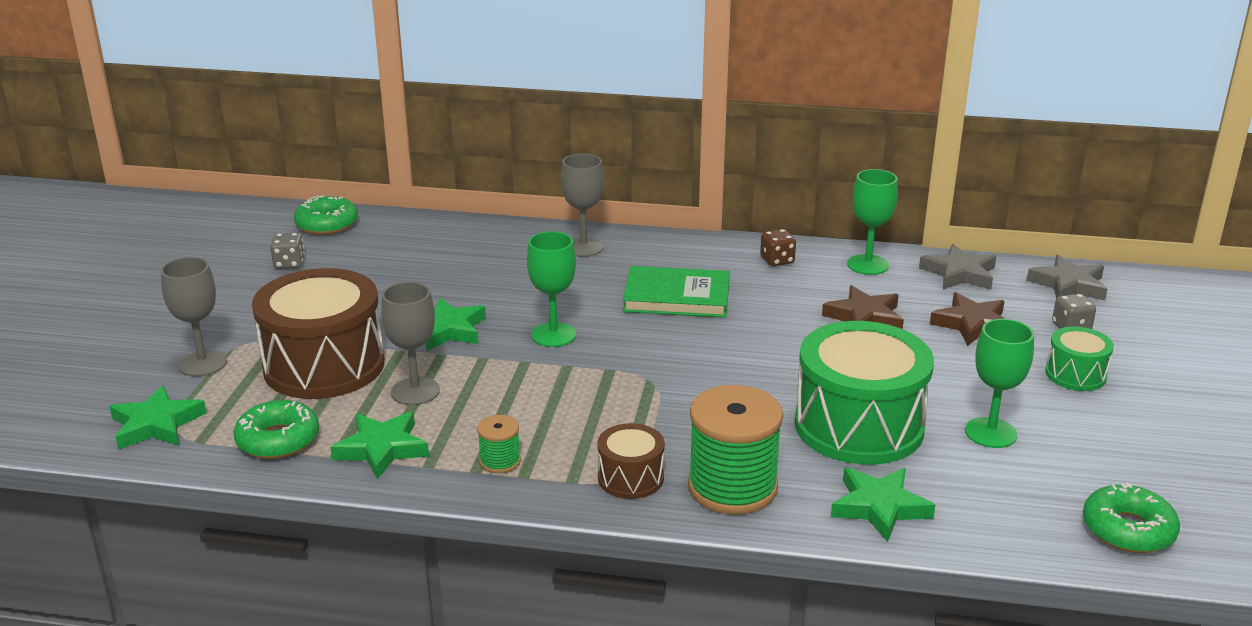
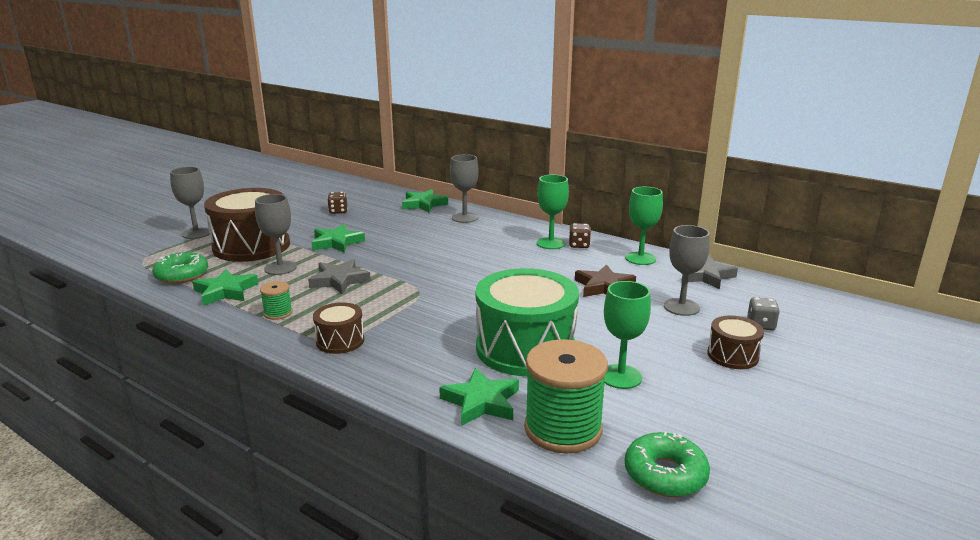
camera: 25 degrees right, 5 degrees down
(156, 424) = (138, 255): green star -> green star (423, 204)
(289, 264) = (298, 198): grey dice -> none
(327, 224) = (339, 184): green donut -> none
(384, 275) = (338, 211): none -> brown dice
(553, 335) = (392, 256): green goblet -> green goblet (551, 243)
(676, 297) = (490, 252): green book -> none
(732, 487) = (396, 363): green spool -> green spool (563, 429)
(973, 324) = (681, 307): brown star -> grey goblet
(1068, 285) = (787, 298): grey star -> grey star (339, 280)
(1075, 374) = (732, 355): green drum -> brown drum

